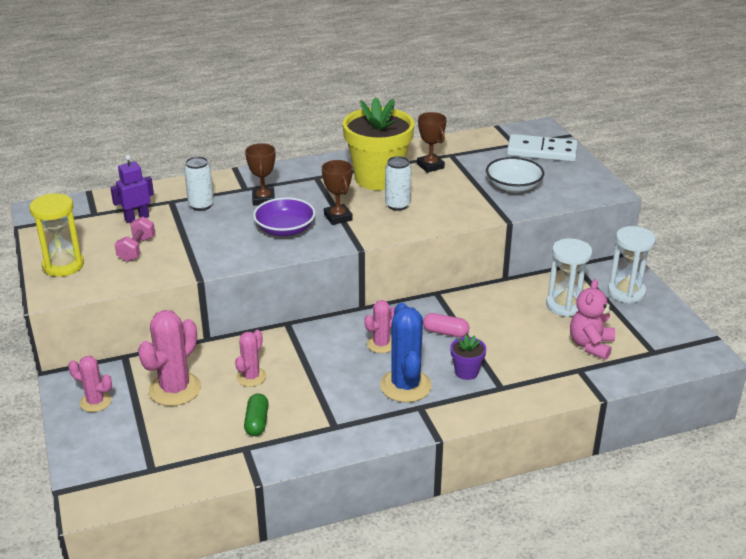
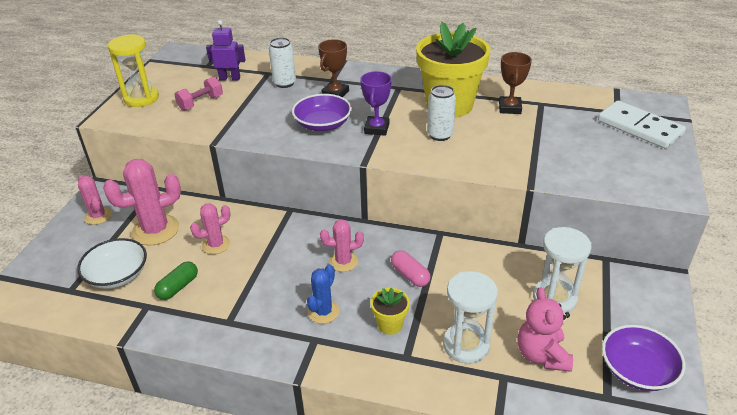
camera: 35 degrees right, 5 degrees up
(338, 217) = (376, 128): brown trophy -> purple trophy
(405, 386) = (323, 312): blue cactus -> blue cactus, size x0.59
(466, 372) = (390, 324): purple flower pot -> yellow flower pot
(513, 186) = (572, 154): white bowl -> white bowl (117, 275)
(590, 345) = (542, 355): pink teddy bear -> pink teddy bear turned 60 degrees counterclockwise
(626, 292) = (637, 312): white hourglass -> white hourglass (466, 345)
(656, 328) = (637, 370): none -> purple bowl

